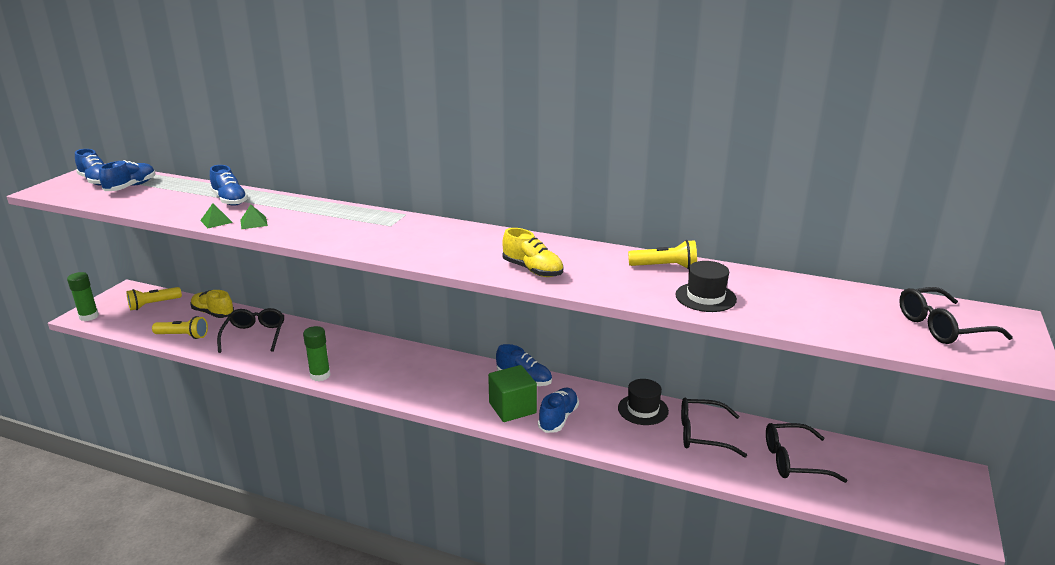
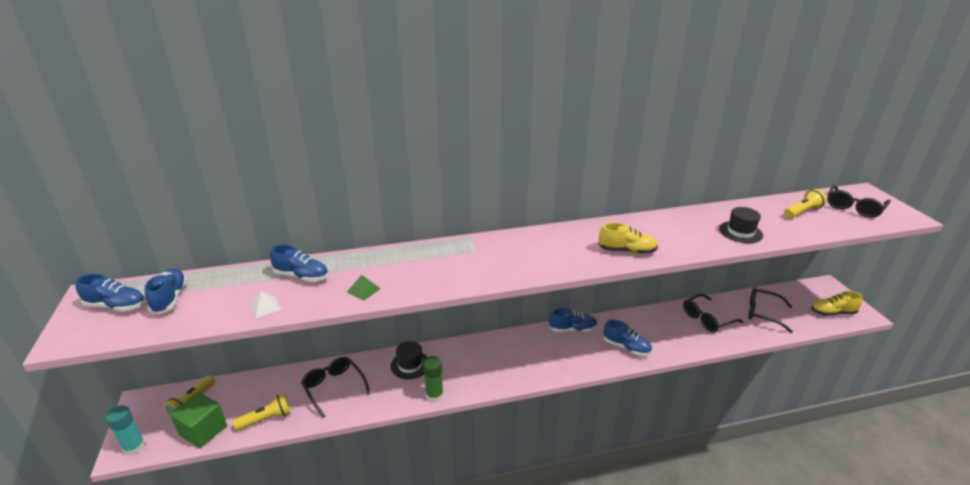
camera: 35 degrees left, 5 degrees up
(89, 316) = (134, 447): green glue stick -> turquoise glue stick
(174, 211) = (265, 307): none -> white pyramid
(213, 313) = (266, 385): yellow shoe -> yellow shoe (832, 313)
(216, 221) = (327, 302): green pyramid -> none
(512, 408) = (592, 354): green cube -> green cube (203, 430)
(558, 418) = (626, 347): blue shoe -> blue shoe turned 135 degrees clockwise
(643, 409) = (660, 317): black hat -> black hat (410, 365)
(665, 267) = (689, 218): yellow flashlight -> yellow flashlight (802, 212)
(793, 461) = (763, 313): black glasses -> black glasses turned 60 degrees clockwise

